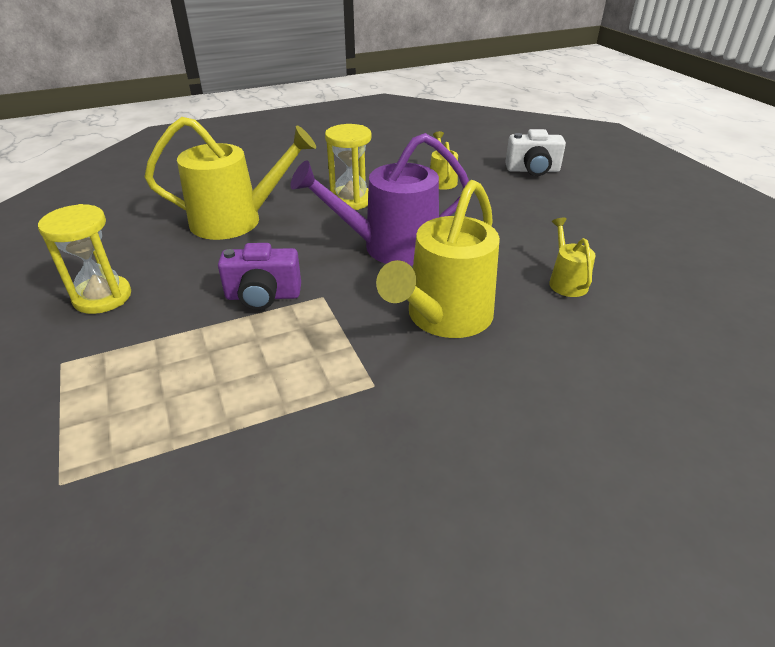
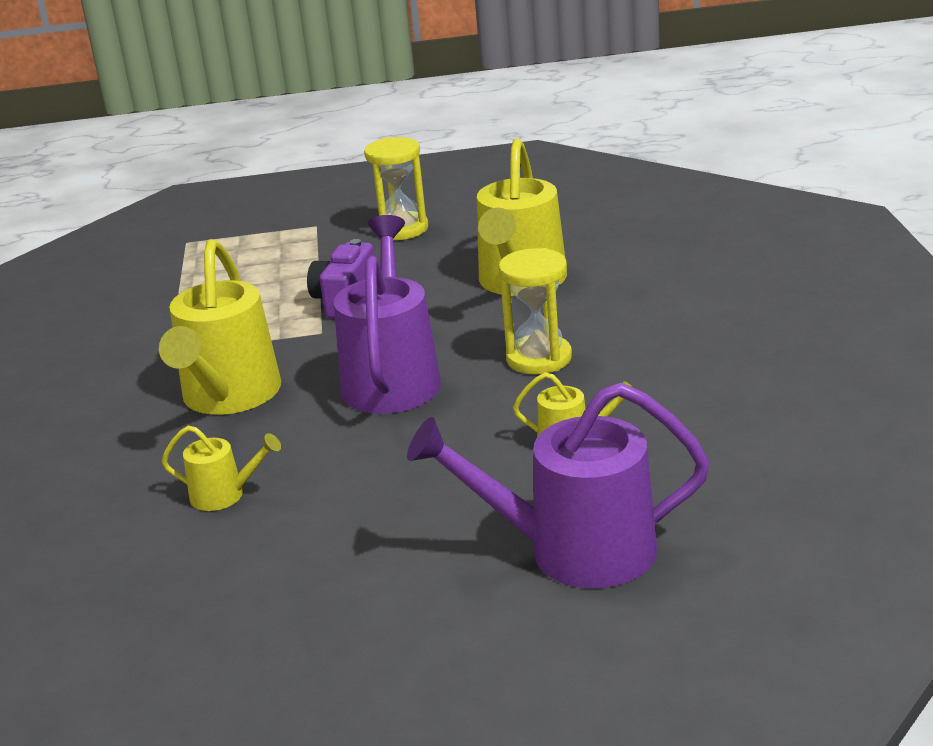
camera: 110 degrees right, 10 degrees down
(444, 318) = (228, 397): yellow watering can -> yellow watering can turned 135 degrees counterclockwise
(532, 170) = (573, 551): white camera -> purple watering can

